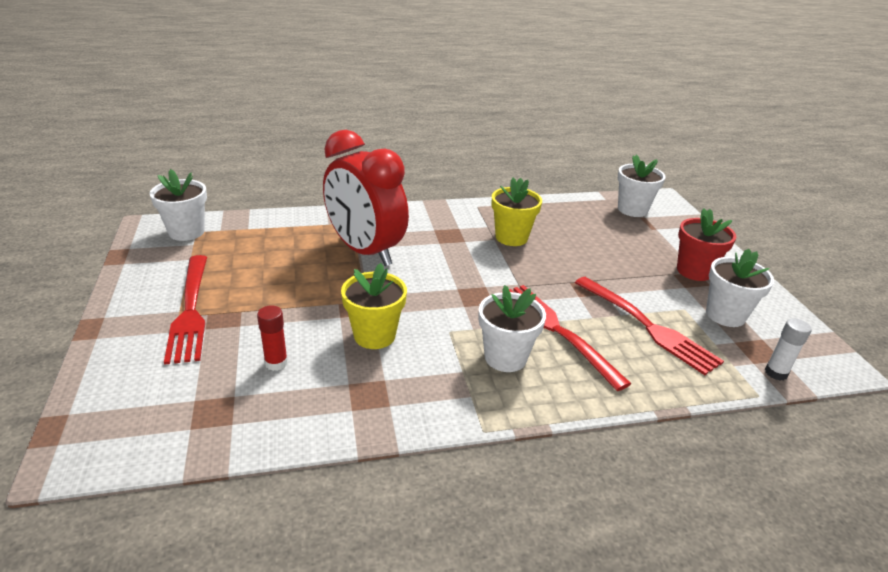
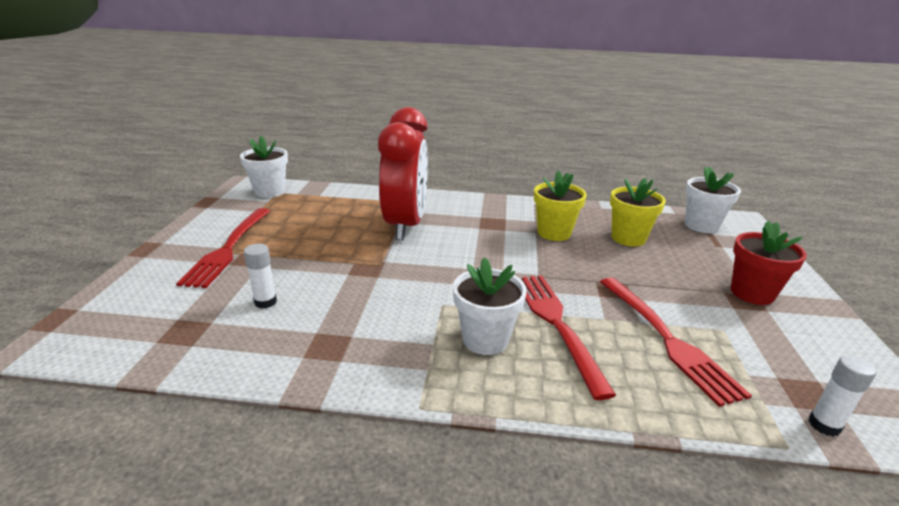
camera: 20 degrees right, 5 degrees down
(276, 363) = (265, 302): red glue stick -> white glue stick
(365, 251) = (405, 225): red clock -> red clock turned 150 degrees counterclockwise
(374, 335) = (368, 295): yellow flower pot -> yellow flower pot (628, 238)
(725, 315) = (775, 345): white flower pot -> none

